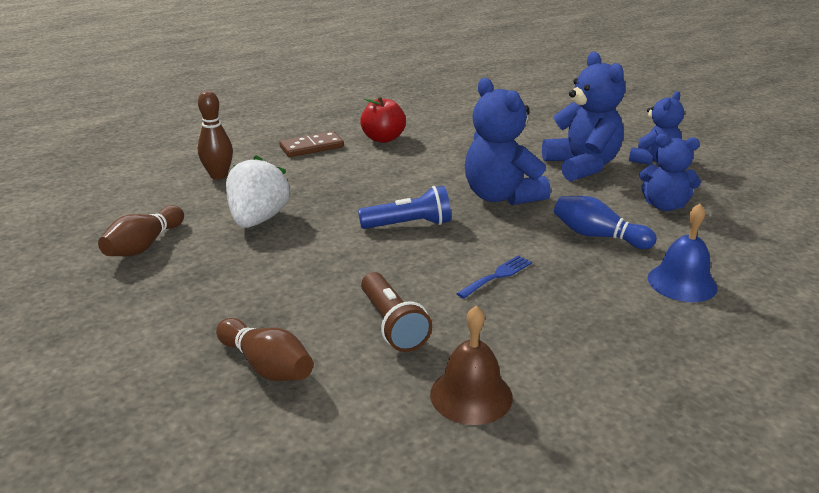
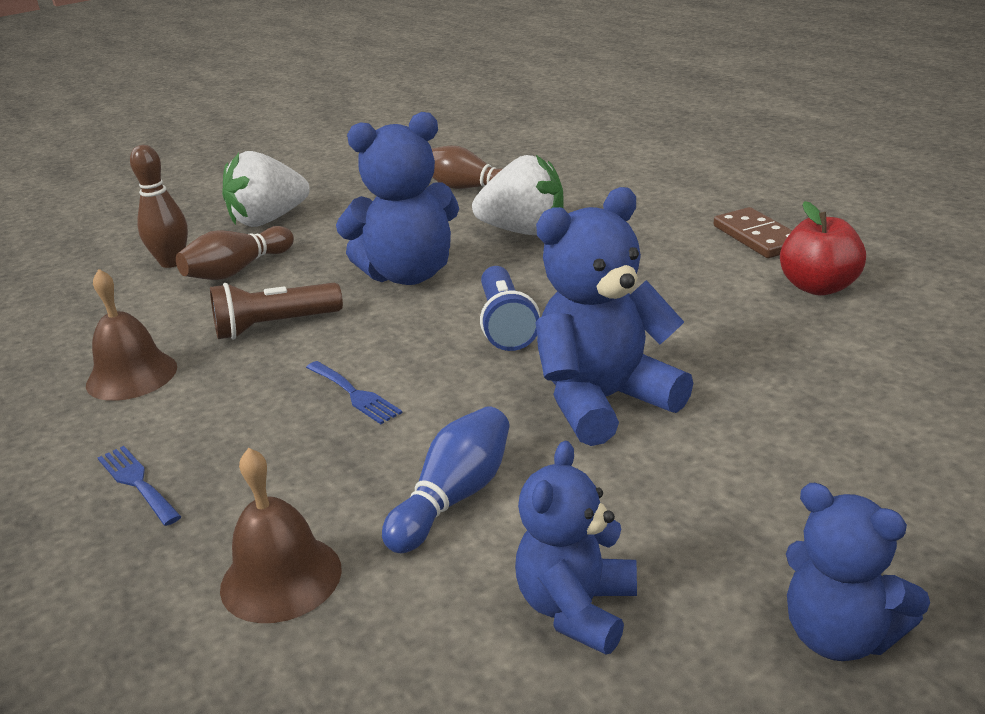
camera: 95 degrees right, 0 degrees up
(138, 364) = (268, 220): none -> white strawberry
(219, 176) = (643, 195): brown bowling pin -> brown bowling pin (172, 262)
(582, 166) = (764, 507): blue teddy bear -> blue teddy bear (409, 274)
(618, 355) = (137, 482): none -> blue fork
(682, 282) = (281, 578): blue bell -> brown bell

